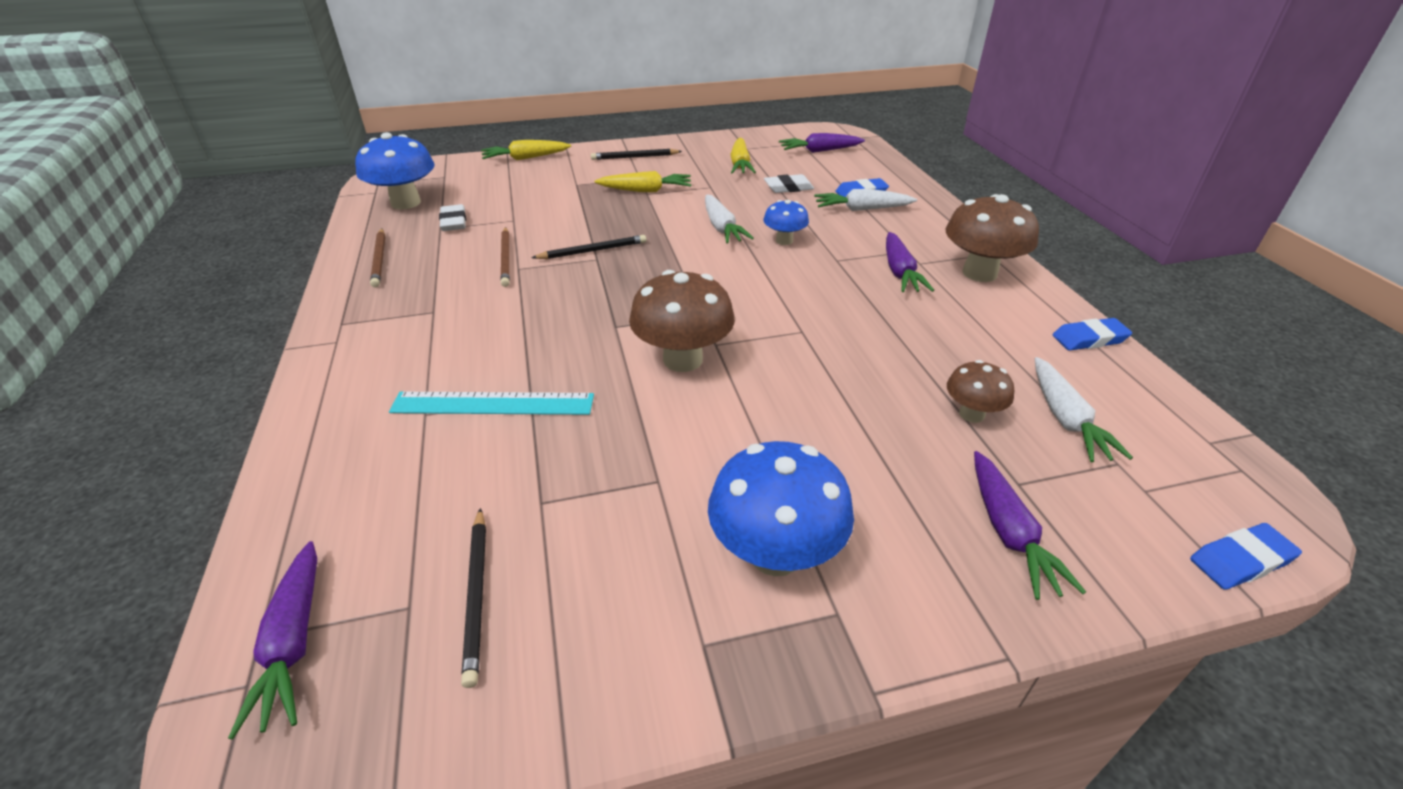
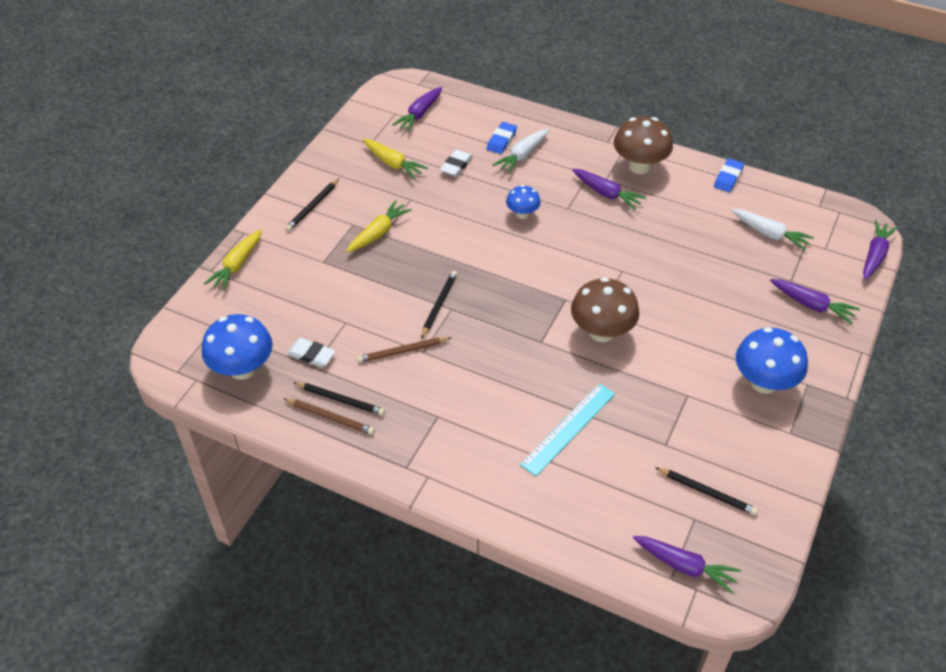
camera: 50 degrees left, 10 degrees up
(408, 255) = (340, 400): none -> black pencil
(506, 258) = (403, 351): brown pencil -> brown pencil turned 135 degrees clockwise
(722, 228) = (475, 230): white carrot -> none
(971, 414) = (740, 260): brown mushroom -> none
(1240, 560) = (875, 255): blue eraser -> purple carrot

